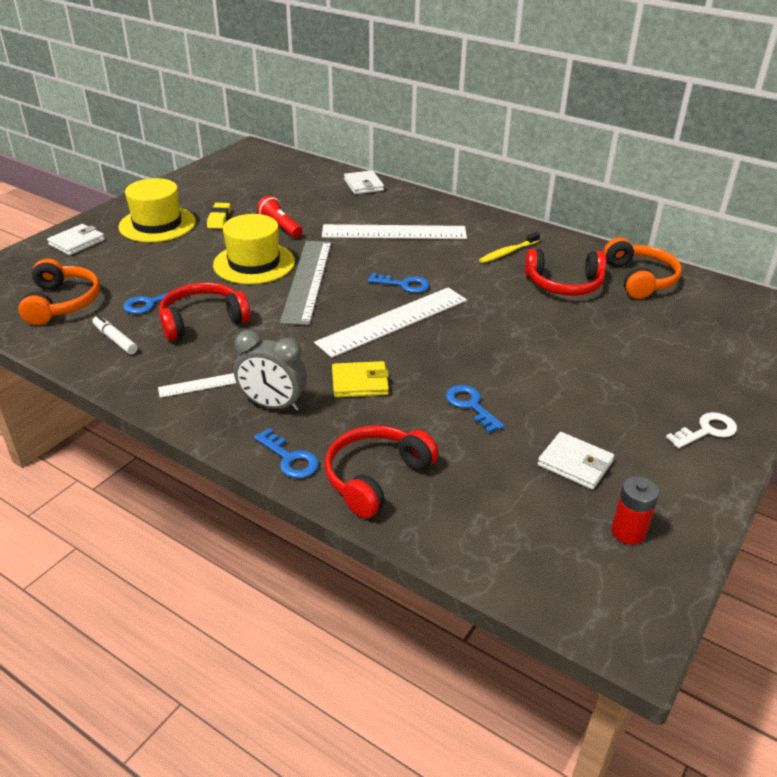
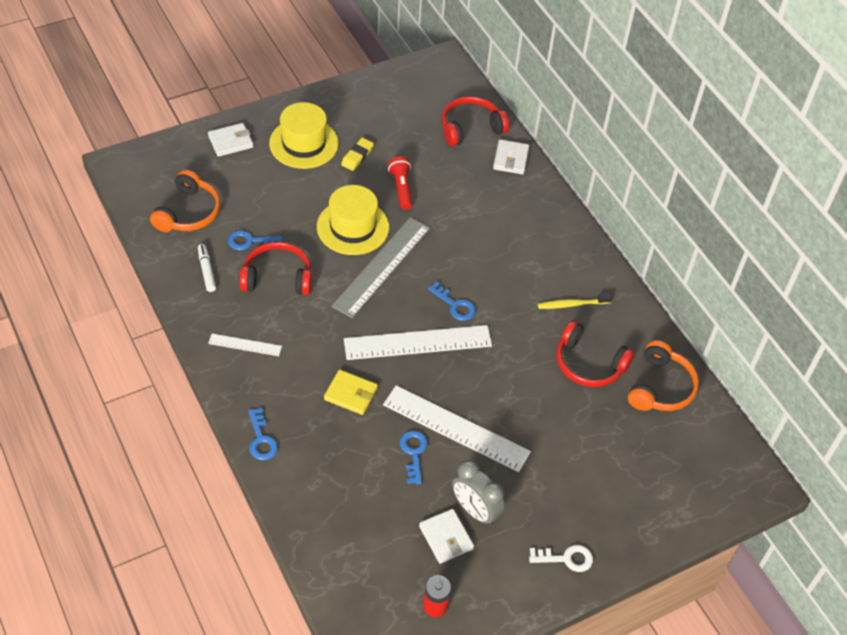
camera: 25 degrees right, 15 degrees up
(273, 405) = (278, 387): grey clock -> grey clock (475, 510)
(375, 477) = (306, 482): red headphones -> red headphones (470, 128)
(394, 232) = (492, 236): white ruler -> white ruler (456, 428)

